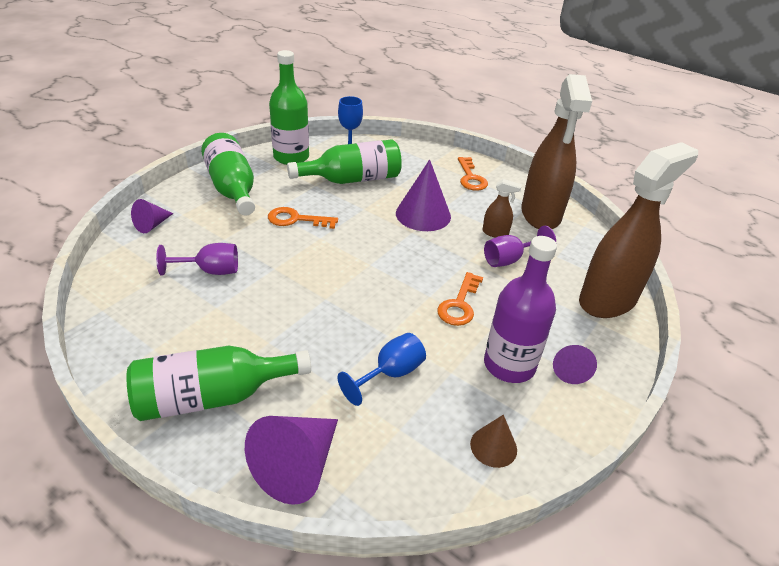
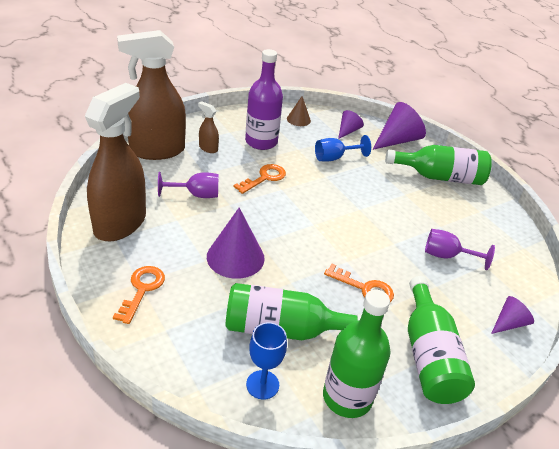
camera: 160 degrees left, 0 degrees up
(495, 233) = (184, 219): brown spray bottle -> brown spray bottle (208, 148)
(569, 369) = (227, 130): purple cone -> purple cone (347, 131)

